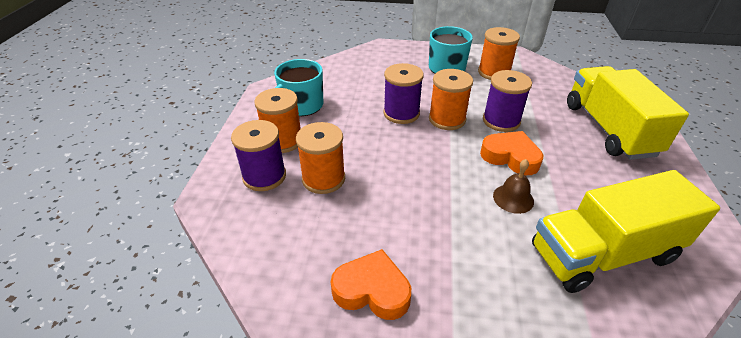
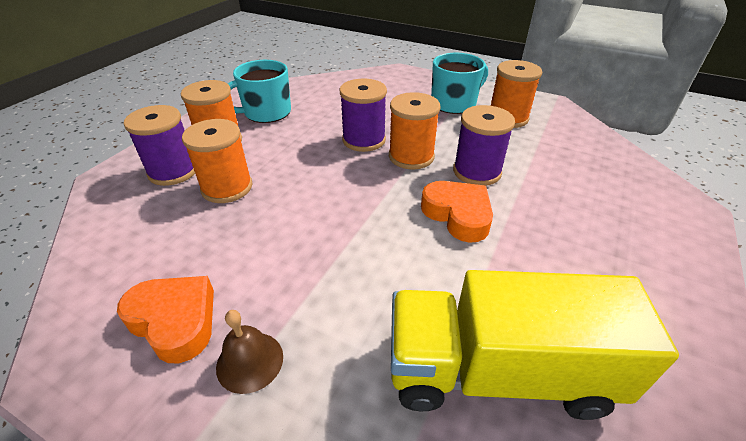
camera: 20 degrees right, 0 degrees up
(513, 198) = (424, 264): brown bell -> brown bell (250, 361)
(608, 129) = (621, 212): yellow truck -> none

